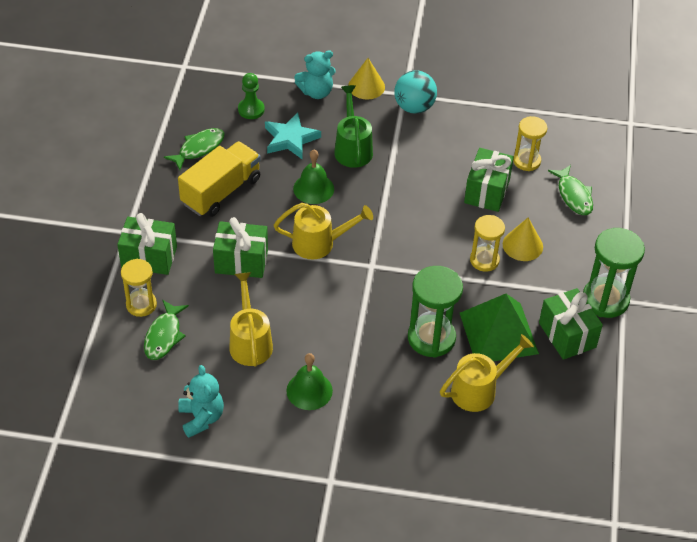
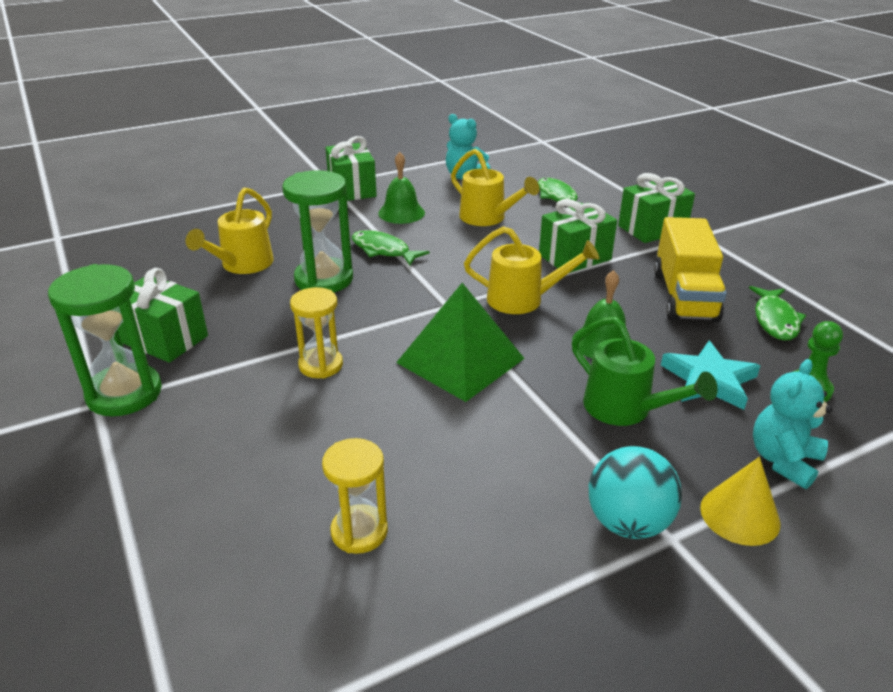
camera: 145 degrees right, 15 degrees down
(141, 305) = (605, 204): yellow hourglass -> none
(320, 243) = (524, 300): yellow watering can -> yellow watering can turned 135 degrees counterclockwise
(487, 191) = (386, 448): green gift -> green gift (352, 189)
(498, 333) = (252, 309): green pyramid -> green pyramid (460, 360)
(522, 245) = (280, 404): yellow cone -> none
(573, 195) = (240, 513): green fish -> green fish (383, 250)

